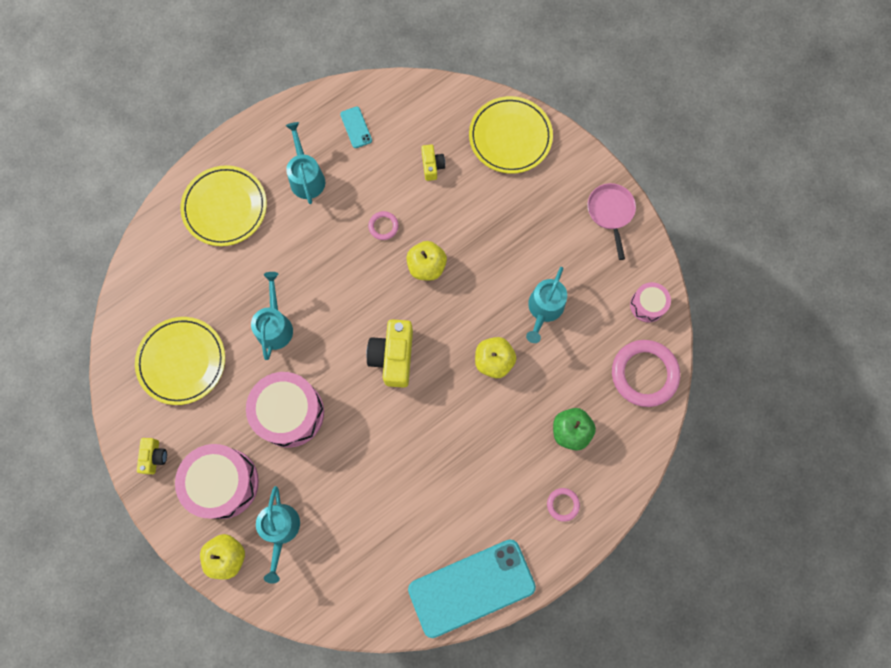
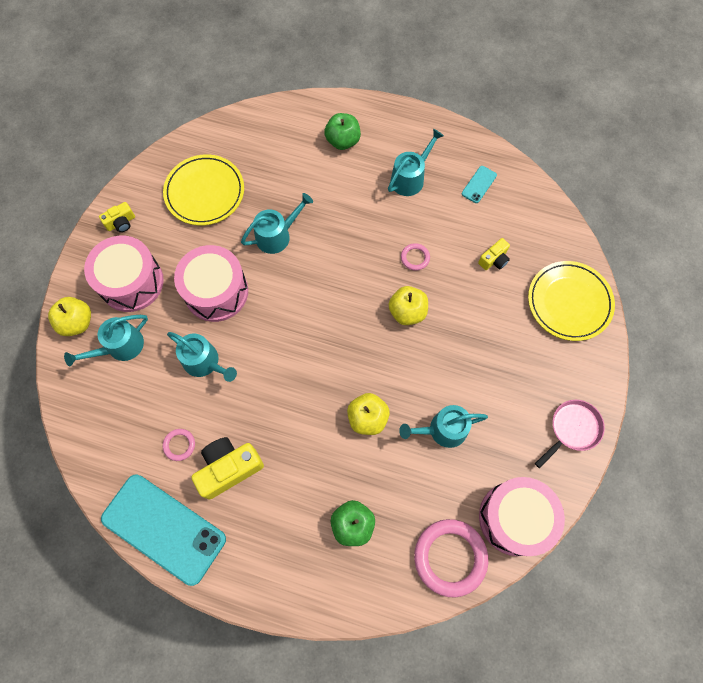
camera: 55 degrees right, 5 degrees down
(225, 207) = (343, 141): yellow plate -> green apple
(349, 464) = (204, 362): none -> turquoise watering can
(393, 357) = (314, 337): yellow camera -> yellow camera (229, 468)
(563, 504) = (283, 561): pink ring -> pink ring (179, 445)
(647, 305) = (514, 518): pink drum -> pink drum, size x1.89

